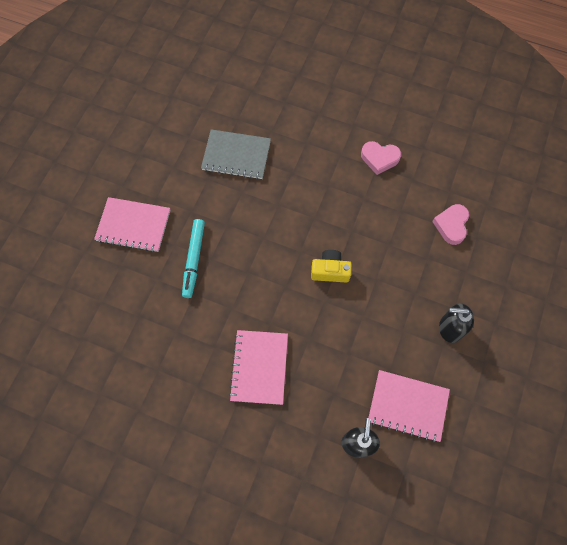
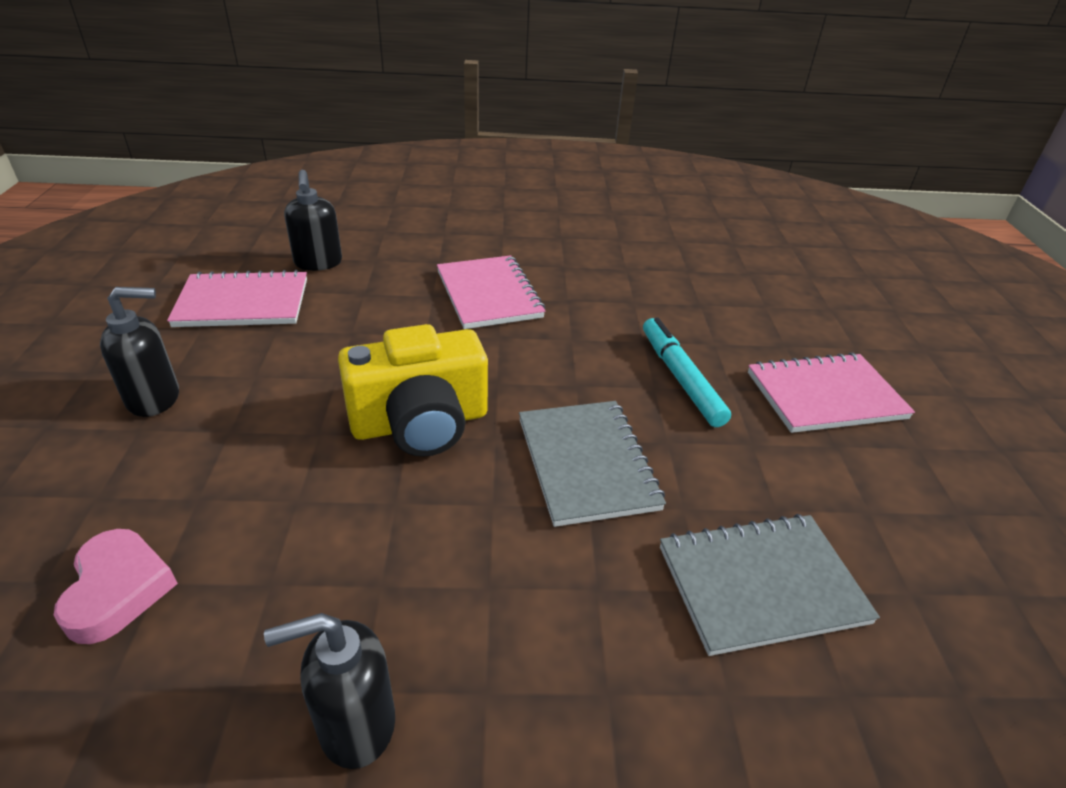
camera: 155 degrees right, 30 degrees down
(268, 224) = (586, 463): none -> grey notebook
(330, 271) = (420, 423): yellow camera -> yellow camera, size x1.68
(379, 158) = (355, 724): pink heart -> black soap dispenser

